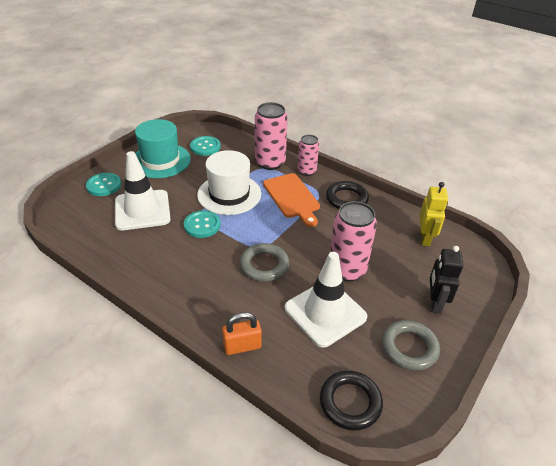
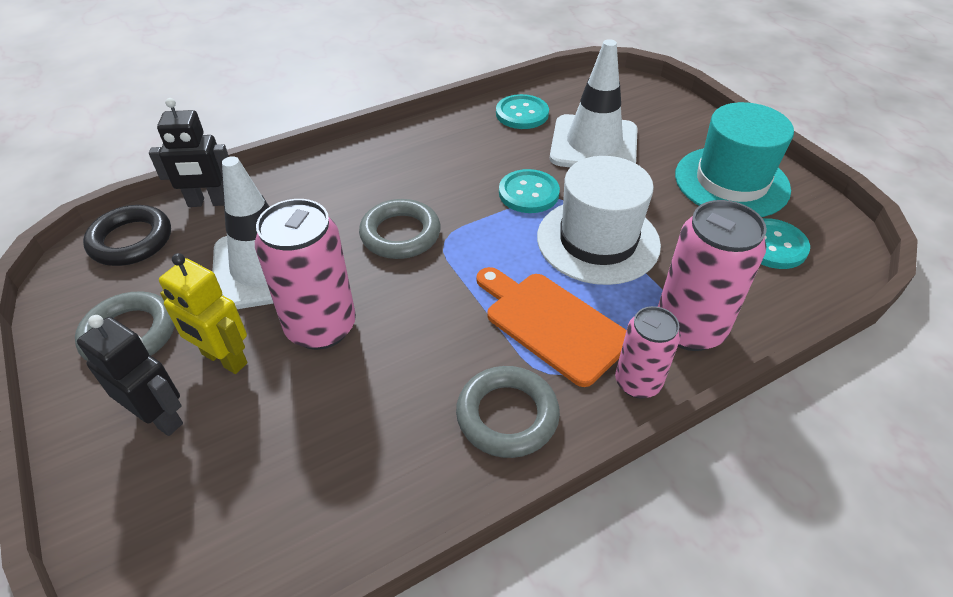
camera: 115 degrees right, 5 degrees up
(104, 185) = (671, 119): turquoise button -> turquoise button (522, 114)
(242, 346) = (285, 179): orange padlock -> none
(289, 379) = (208, 202): none -> black robot
(292, 197) = (551, 324): orange cutting board -> orange cutting board turned 45 degrees clockwise
(346, 199) = (507, 415): black ring -> grey ring
(425, 238) = (304, 505): yellow robot -> yellow robot (224, 359)

